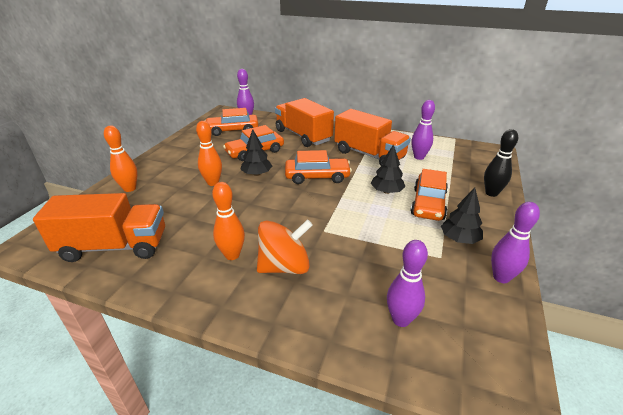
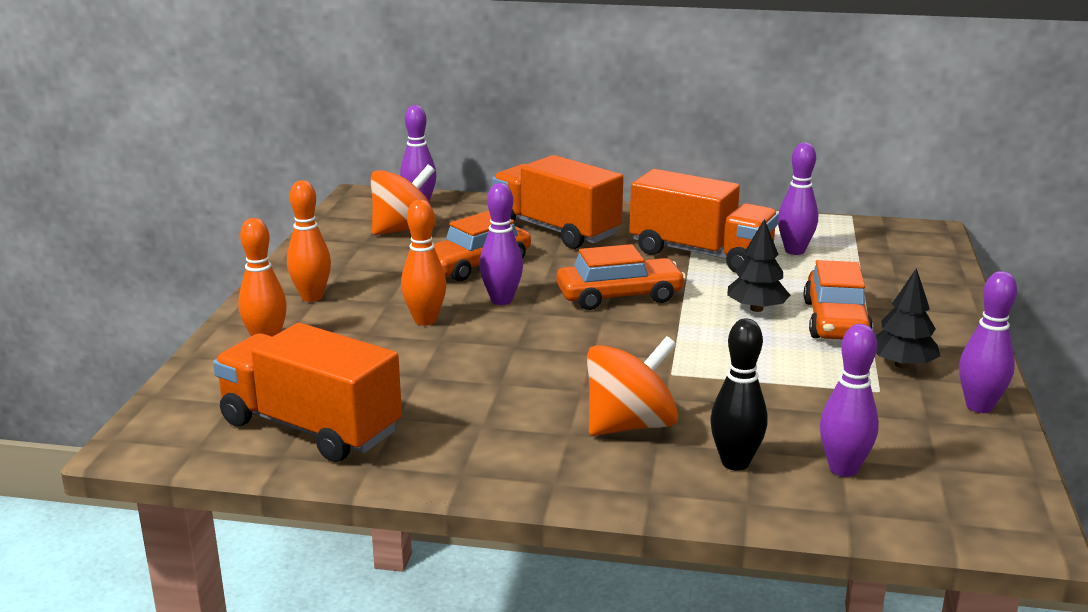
camera: 10 degrees left, 10 degrees down
(114, 246) = (310, 427): orange truck -> orange truck turned 135 degrees counterclockwise
(232, 130) = (404, 230): orange car -> orange spinning top
(232, 255) = (531, 419): orange bowling pin -> orange bowling pin (312, 297)
(257, 174) = (501, 300): black tree -> purple bowling pin
(491, 193) = (938, 297): black bowling pin -> black bowling pin (735, 463)

